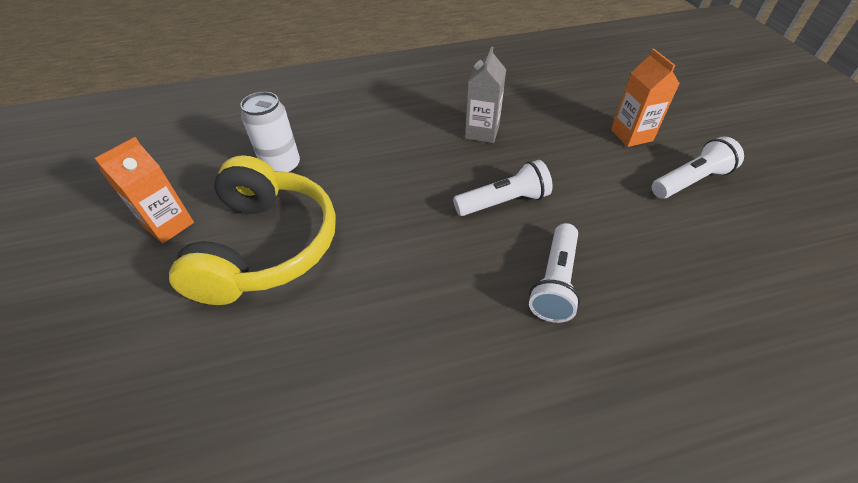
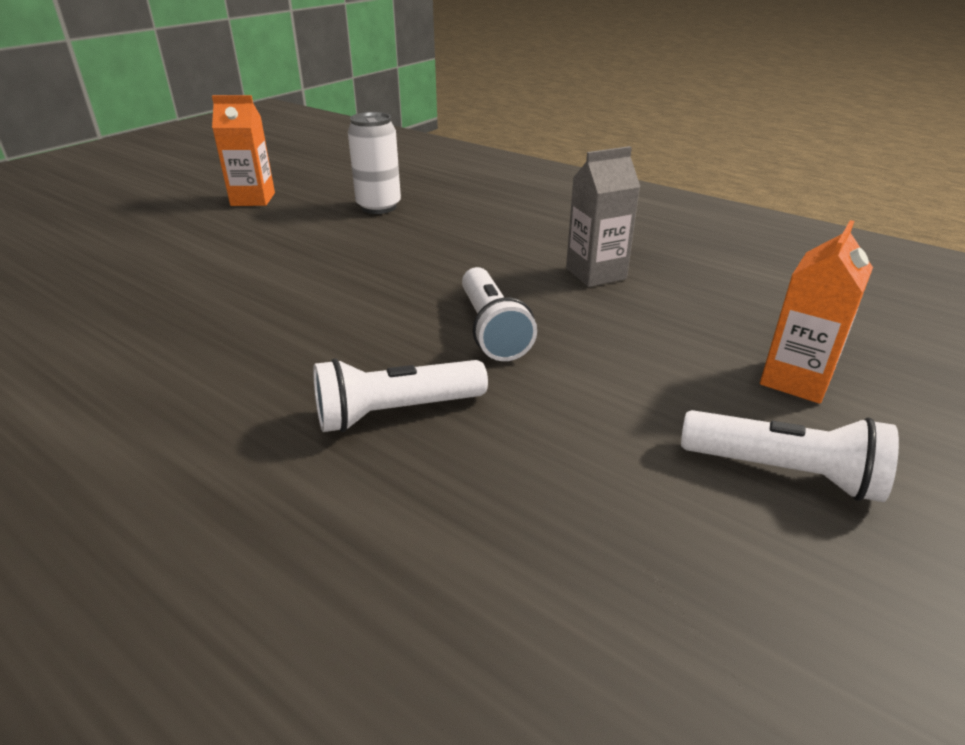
camera: 50 degrees right, 15 degrees down
(267, 246) = (271, 241): yellow headphones -> none
(504, 202) = (492, 330): white flashlight -> white flashlight turned 45 degrees clockwise

